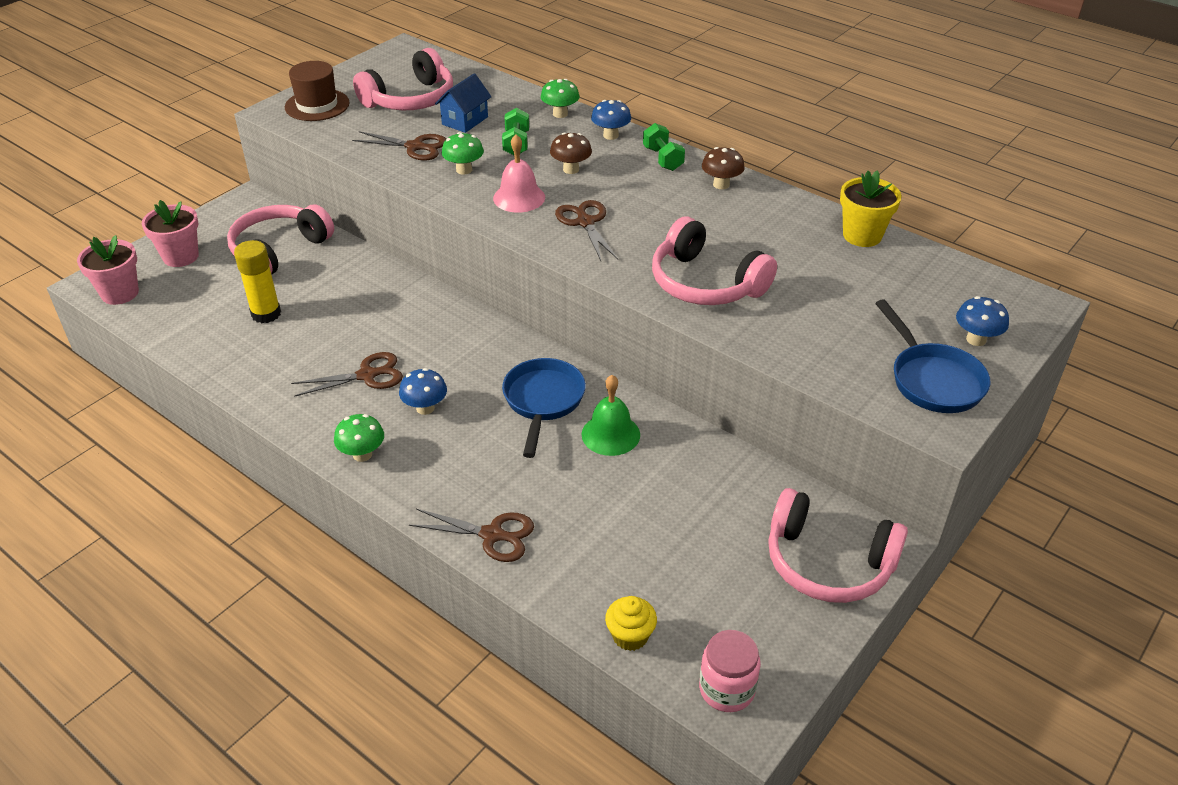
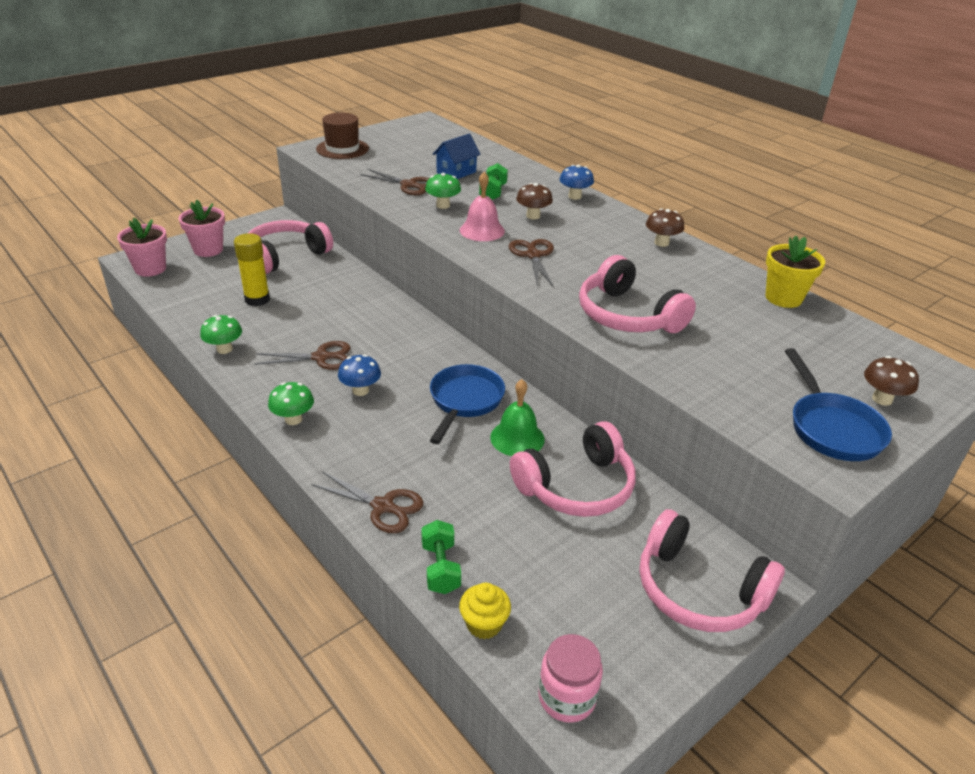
camera: 10 degrees right, 5 degrees down
(410, 99) = (418, 153): pink headphones -> pink headphones (576, 486)
(560, 114) = (536, 177): green mushroom -> green mushroom (224, 349)
(663, 159) = (615, 218): green dumbbell -> green dumbbell (440, 568)
(976, 339) = (882, 399): blue mushroom -> brown mushroom

